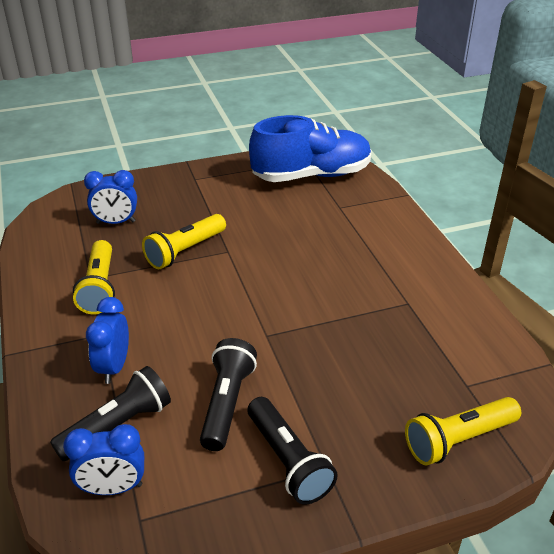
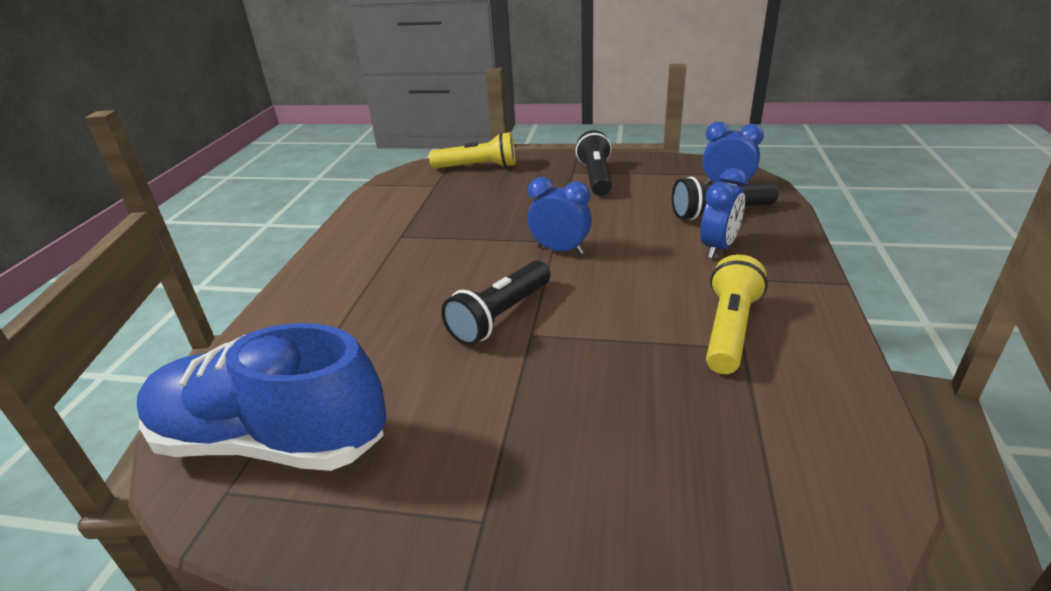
camera: 150 degrees left, 5 degrees down
(116, 222) = (689, 444): blue clock -> blue clock (560, 250)
(185, 251) = (590, 351): yellow flashlight -> none
(227, 403) = (622, 208): black flashlight -> black flashlight (500, 316)

